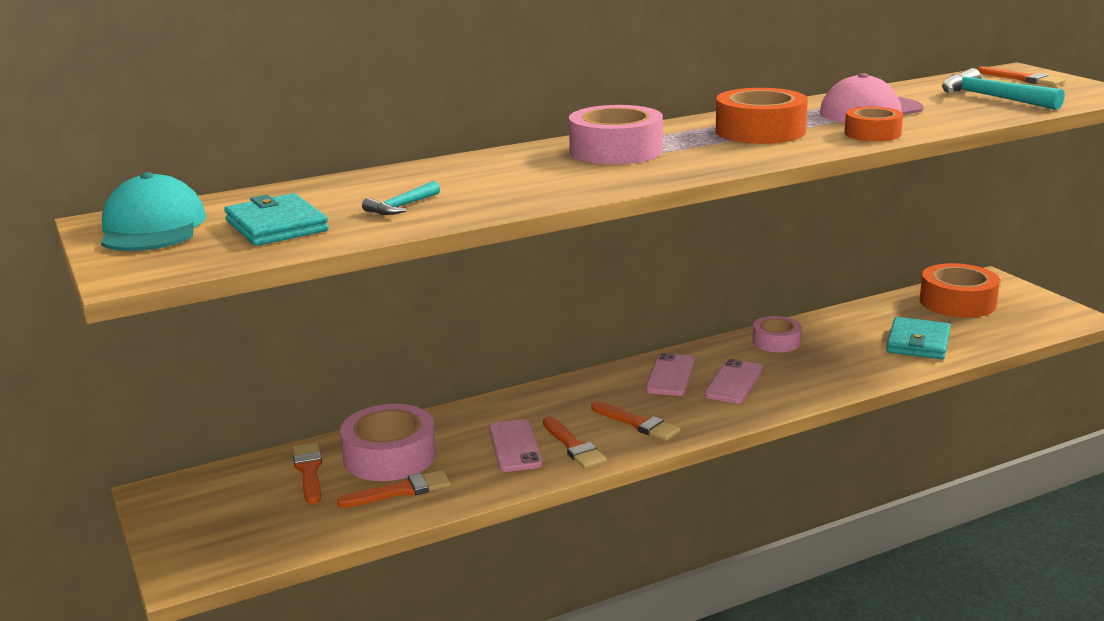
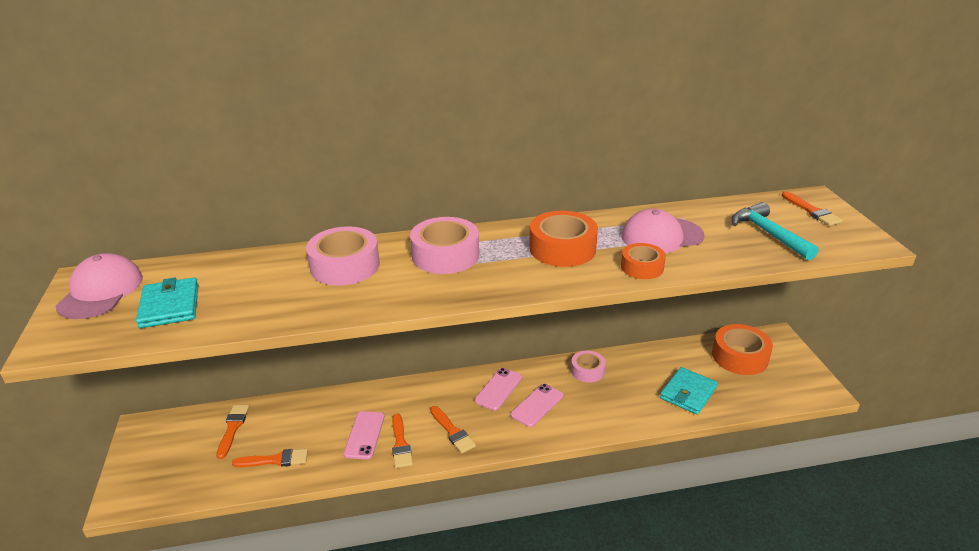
camera: 15 degrees right, 10 degrees up
(153, 227) = (101, 291): turquoise cap -> pink cap
(389, 456) = (285, 426): pink tape -> pink tape (345, 266)
(401, 207) = (259, 299): turquoise hammer -> none

